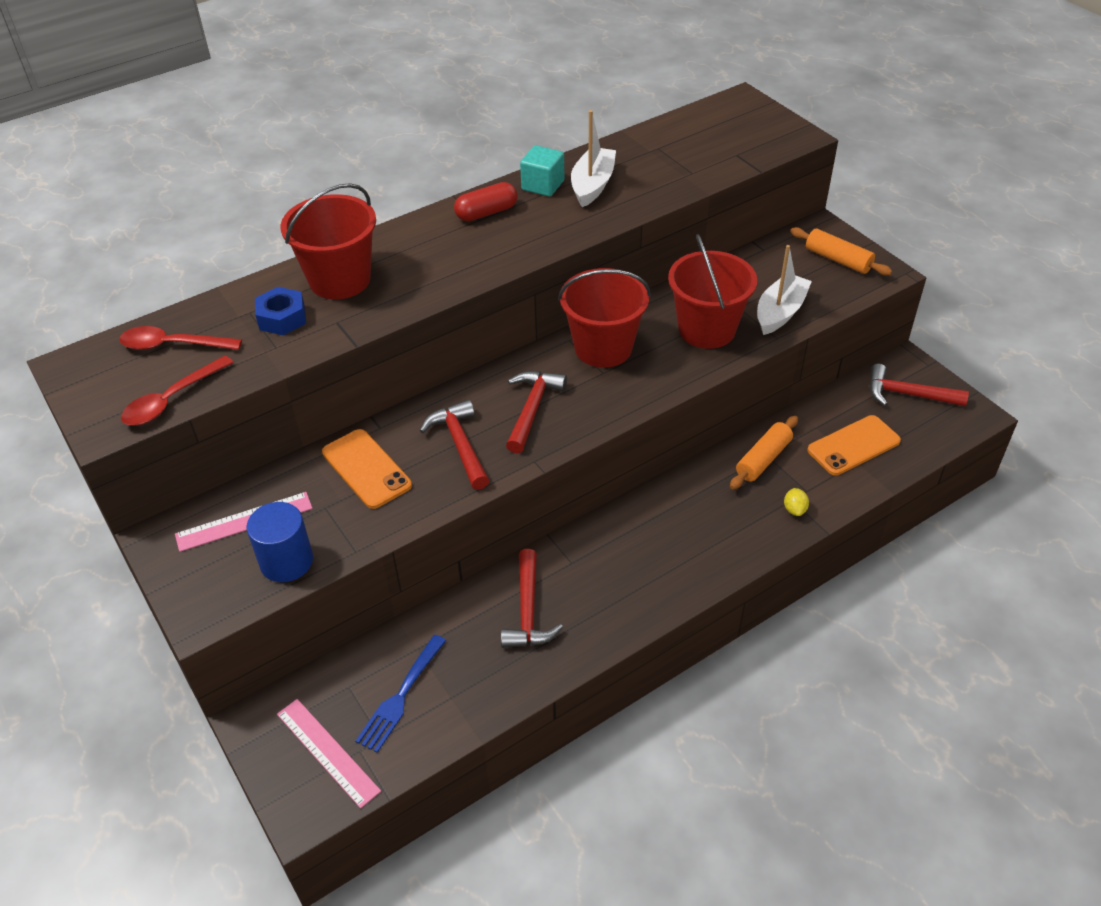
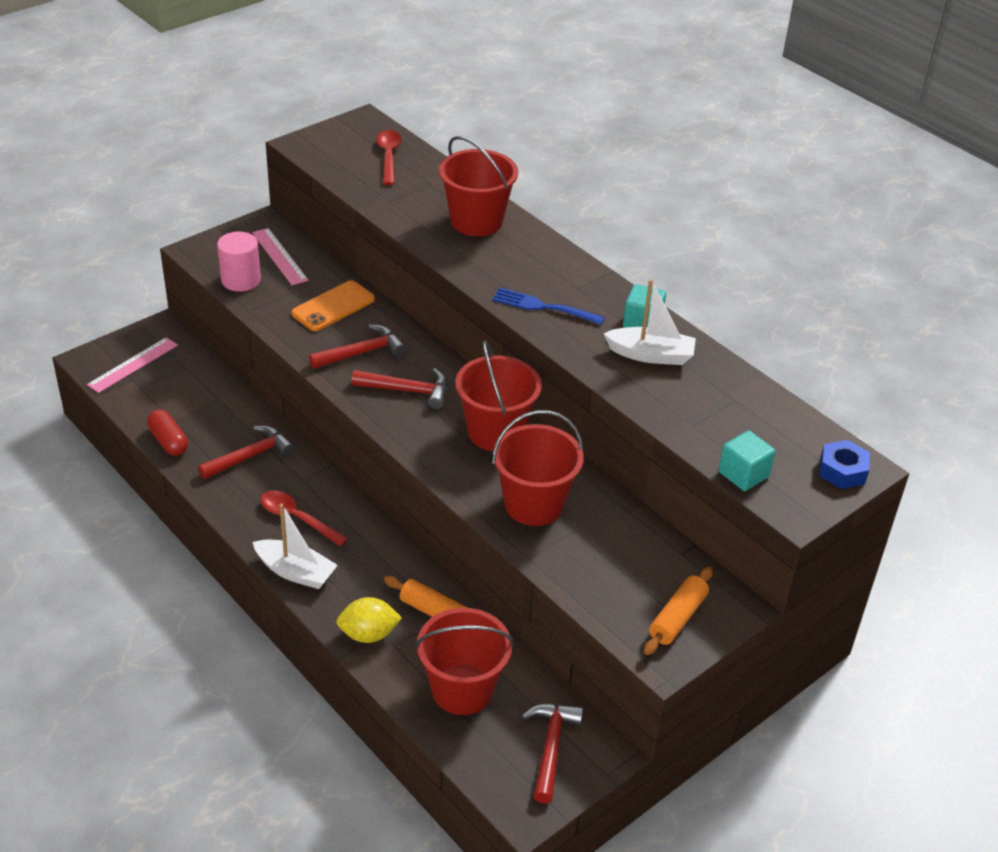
camera: 80 degrees right, 5 degrees down
(172, 400) = (329, 165): red spoon -> red spoon (297, 518)
(282, 318) = (424, 199): blue nut -> blue nut (842, 471)
(286, 561) = (241, 280): blue cylinder -> pink cylinder
(401, 696) = (175, 394): blue fork -> blue fork (543, 307)
(486, 212) = (588, 291): red capsule -> red capsule (168, 441)
(528, 611) = (251, 456): red hammer -> red hammer turned 150 degrees clockwise
(755, 154) = (743, 474): none -> turquoise cube
(780, 312) = (571, 562): white boat -> white boat (295, 572)
(794, 509) = (368, 634): yellow lemon -> yellow lemon, size x1.83
(853, 445) = (462, 689): orange phone -> red bucket

